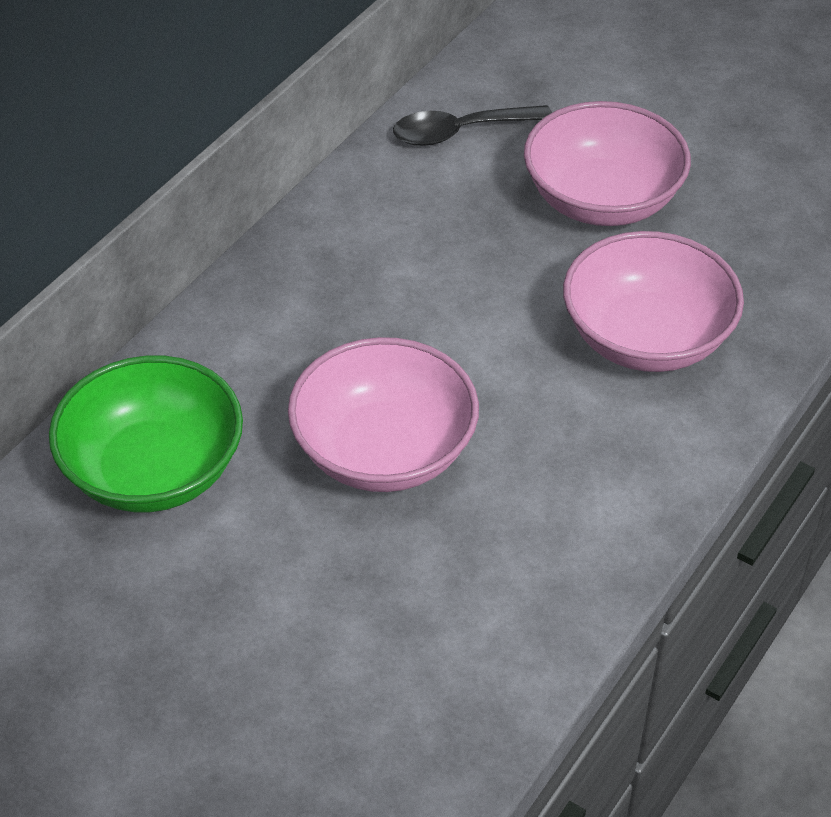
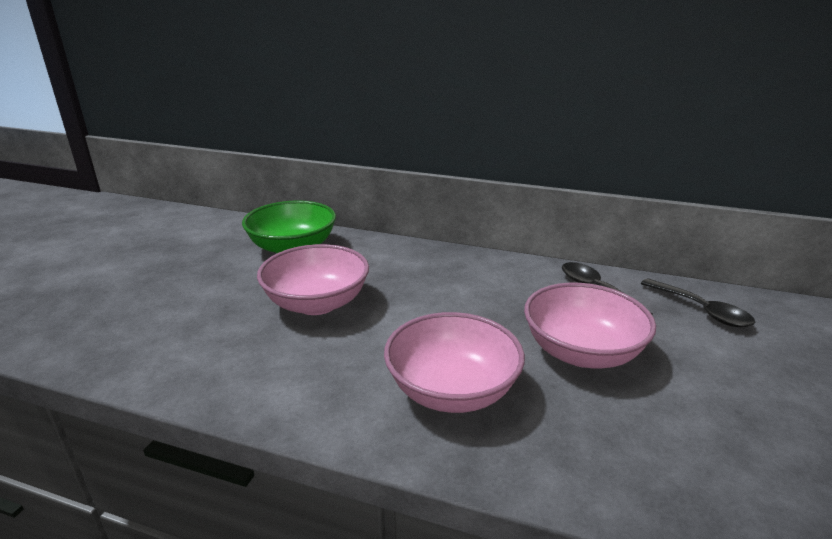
camera: 75 degrees right, 20 degrees down
(545, 61) = (701, 310): none -> black spoon

